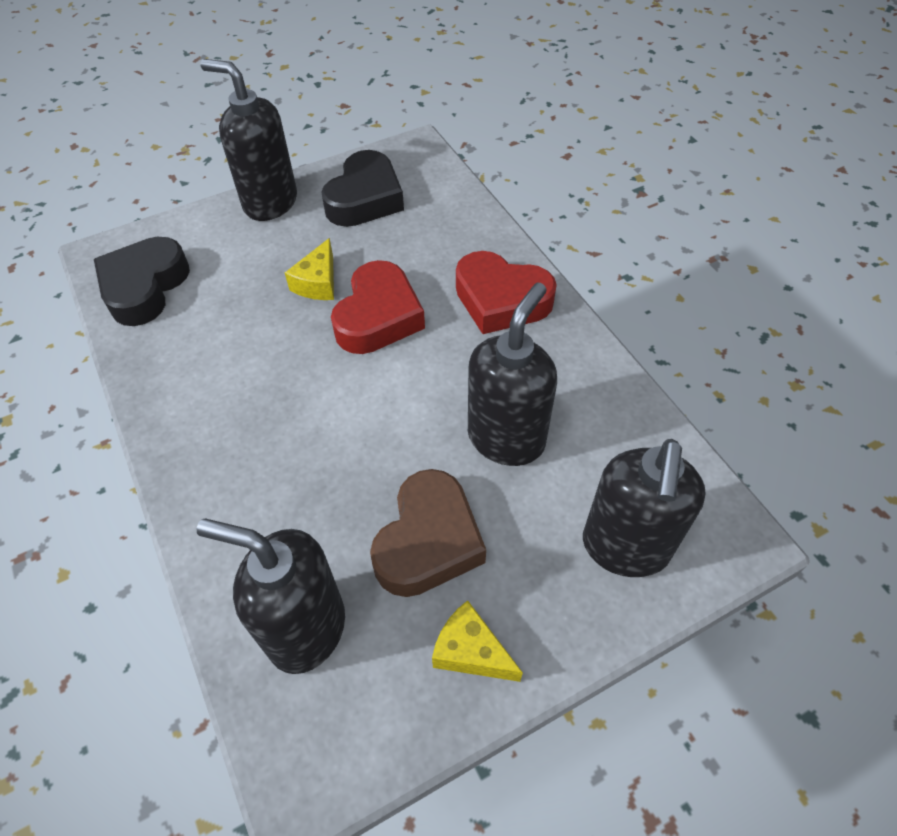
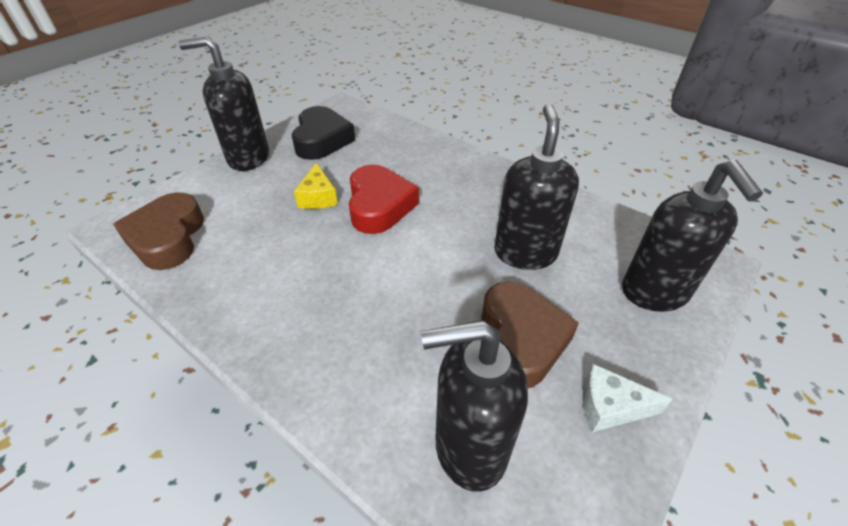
camera: 25 degrees left, 10 degrees down
(144, 287) = (167, 238): black heart -> brown heart
(470, 651) = (610, 407): yellow cheese -> white cheese
(501, 300) = (460, 173): red heart -> none

